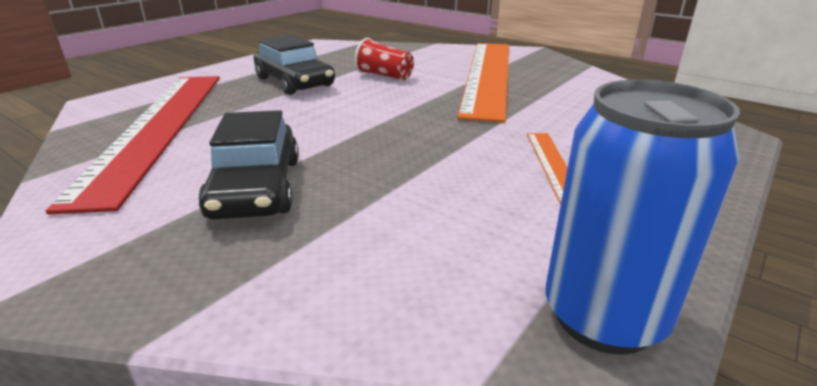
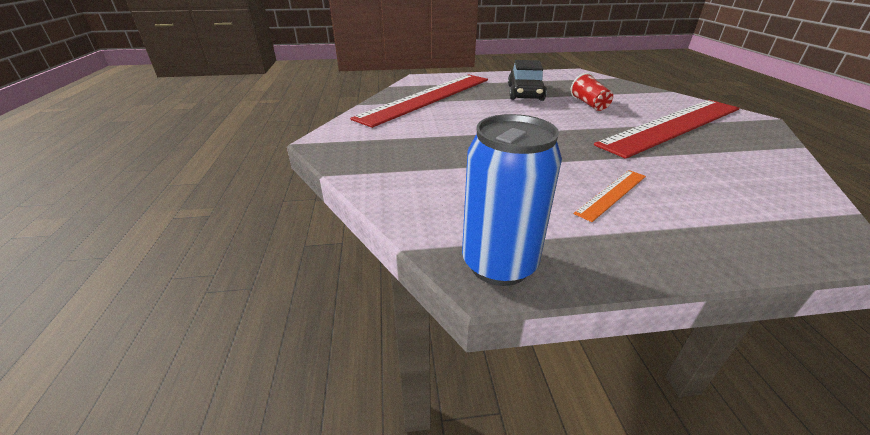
camera: 45 degrees right, 5 degrees up
(256, 187) = (431, 139): black car -> none
(488, 75) = (673, 126): orange ruler -> red ruler

